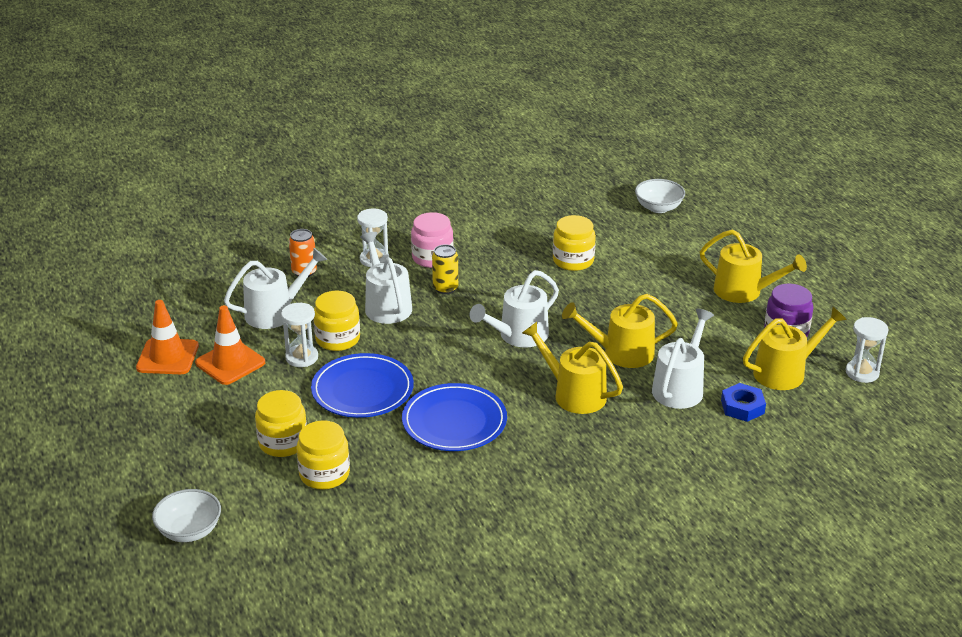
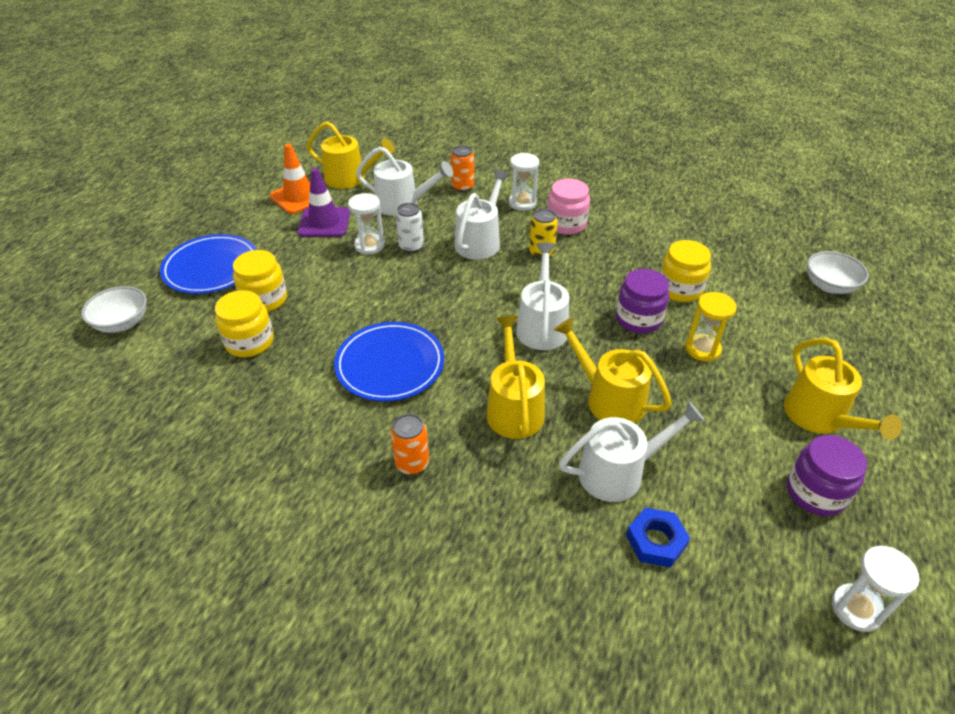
camera: 45 degrees right, 10 degrees up
(230, 363) = (324, 222): orange traffic cone -> purple traffic cone
(337, 339) = (411, 246): yellow jar -> white can
(362, 390) = (369, 295): blue plate -> blue plate (211, 267)
(518, 336) = (541, 325): white watering can -> white watering can turned 90 degrees clockwise
(560, 462) = (412, 463): none -> orange can
(573, 295) = (638, 319): none -> purple jar
(636, 291) = (702, 349): none -> yellow hourglass
(785, 372) = (756, 537): yellow watering can -> yellow watering can (350, 179)

